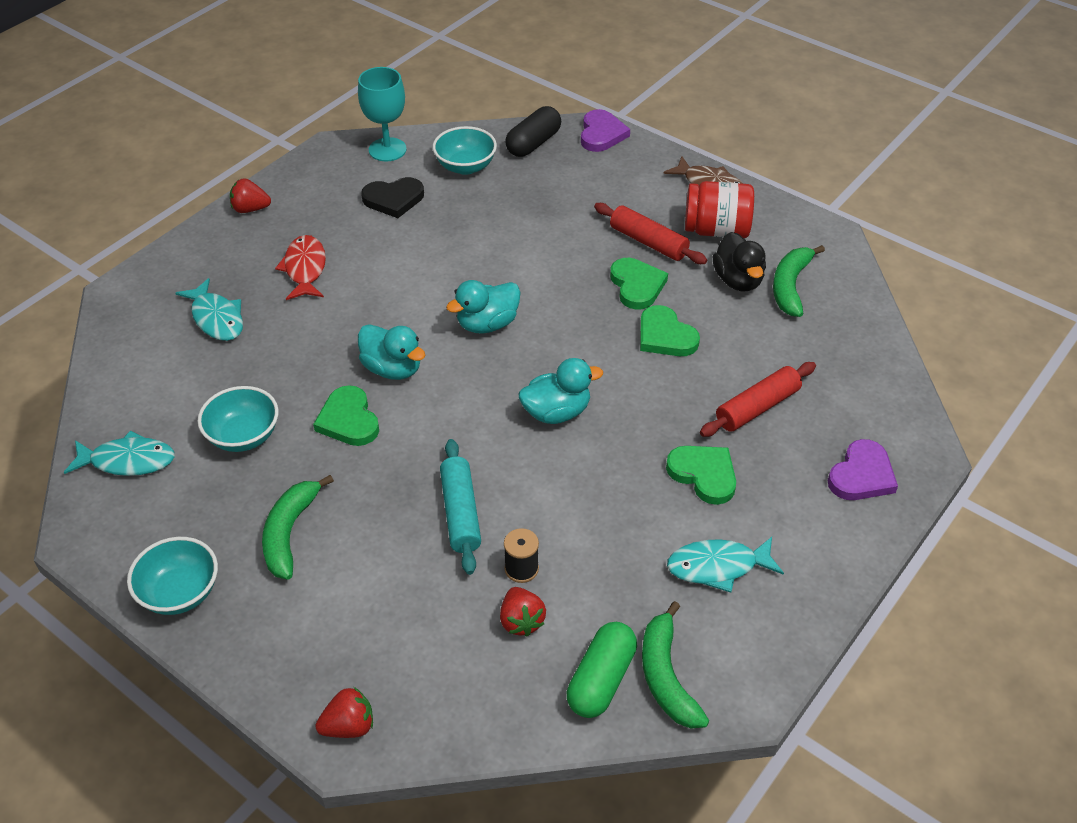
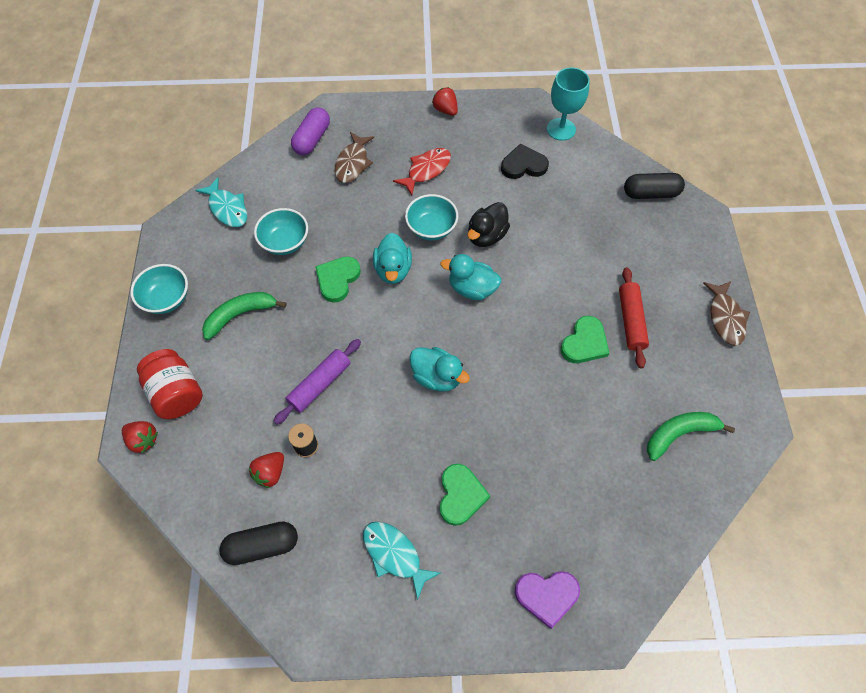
camera: 50 degrees right, 15 degrees up
(137, 331) = (312, 139): none -> purple capsule
(217, 318) = (353, 163): turquoise fish -> brown fish
(393, 199) = (523, 165): black heart -> black heart turned 135 degrees clockwise
(461, 513) = (320, 384): turquoise rolling pin -> purple rolling pin
(465, 166) = (590, 176): turquoise bowl -> turquoise bowl (431, 228)
(601, 134) = (702, 222): purple heart -> none
(601, 680) = (262, 546): green capsule -> black capsule
(665, 336) = (557, 390): green heart -> none
(666, 676) = (291, 581): green banana -> none
(716, 230) = (685, 352): red jar -> red jar (177, 393)
(738, 280) = (651, 398): black duck -> black duck (486, 236)
(757, 408) = (546, 489): red rolling pin -> none

